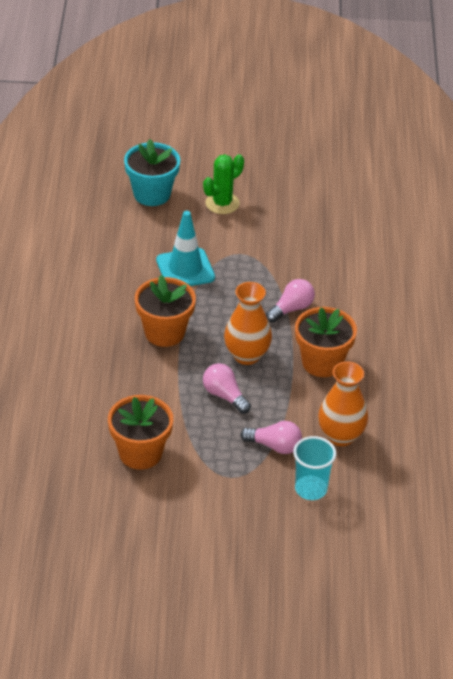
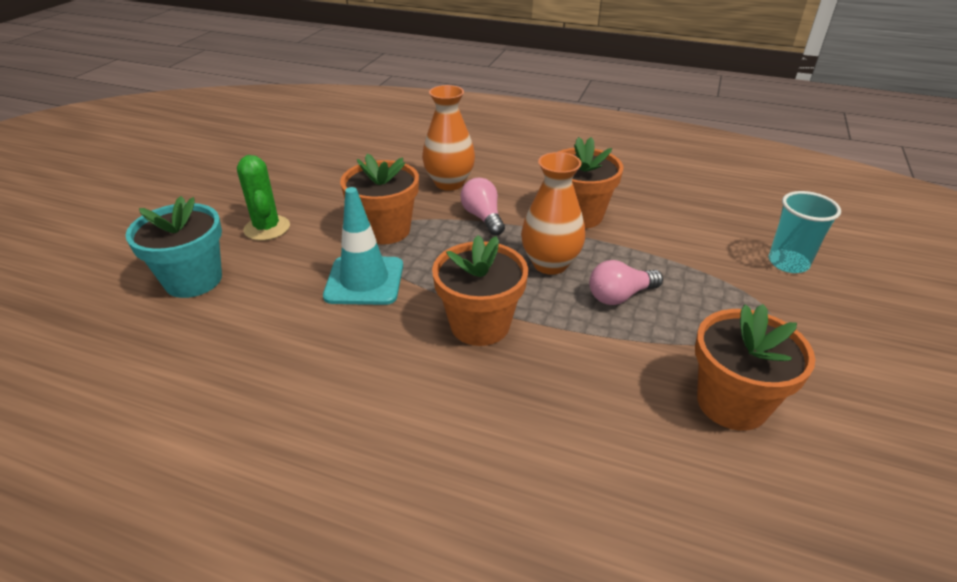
camera: 70 degrees left, 5 degrees down
(248, 262) = (385, 230): none -> orange flower pot
(274, 446) = (715, 274): pink light bulb -> none
(340, 436) = (699, 226): orange vase -> orange vase (449, 183)

